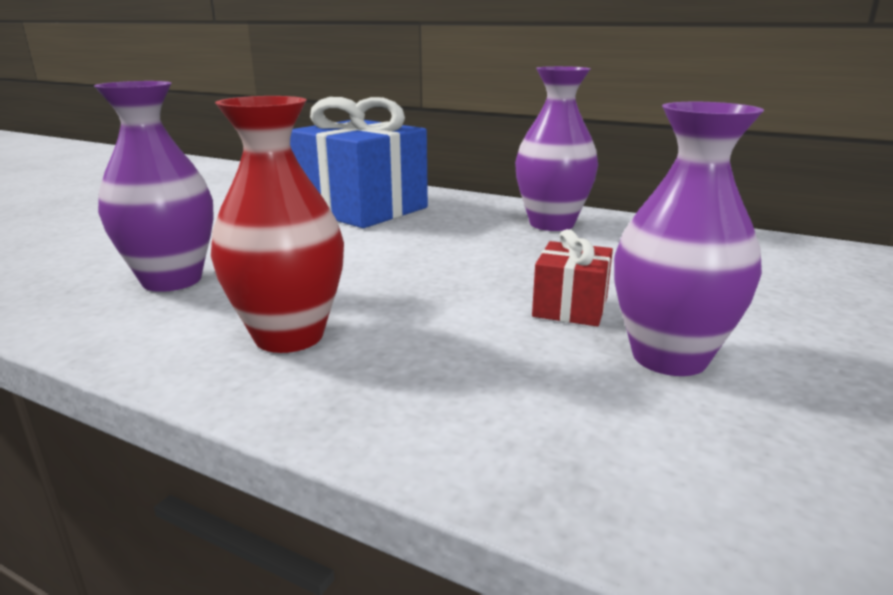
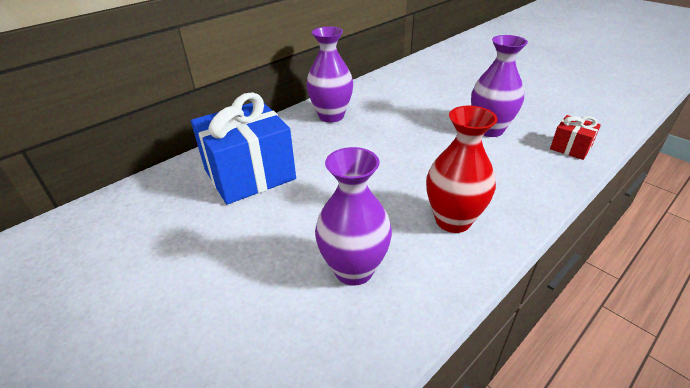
camera: 70 degrees left, 15 degrees up
(570, 307) = (441, 138): red gift -> red gift (570, 148)

